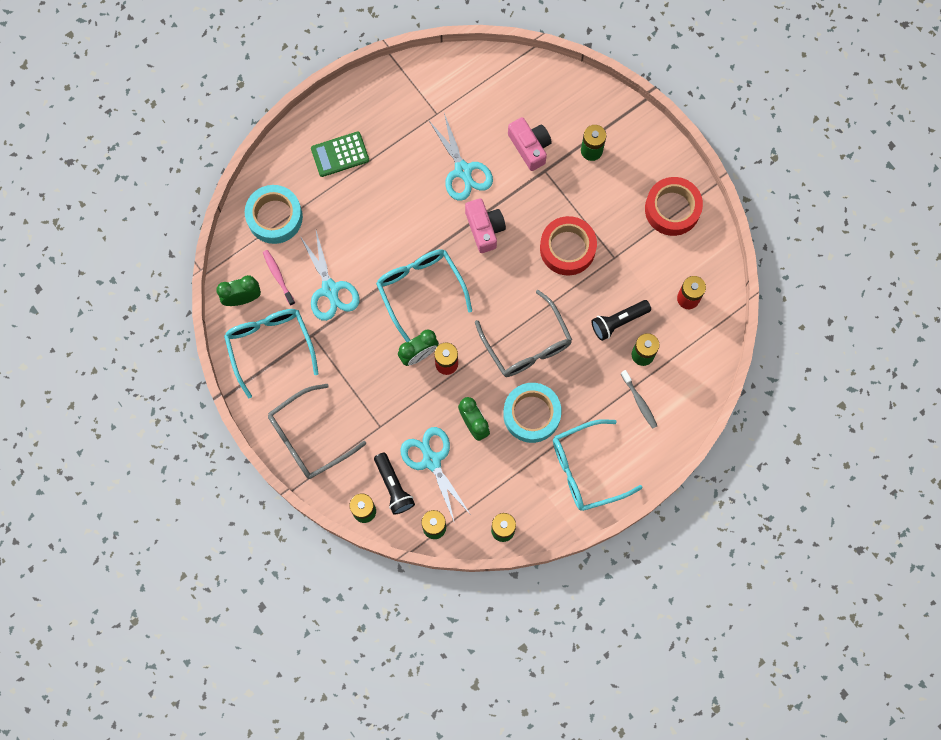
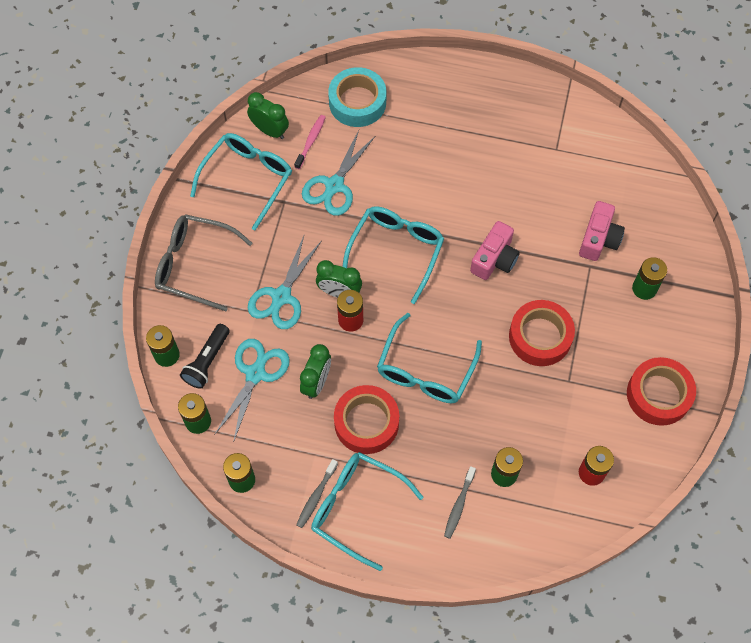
camera: 50 degrees right, 10 degrees down
(340, 154) = (453, 107): green calculator -> none
(463, 170) = (528, 204): turquoise scissors -> turquoise scissors (281, 296)
(527, 344) = (425, 370): grey glasses -> turquoise glasses
(531, 414) = (366, 423): turquoise tape -> red tape
(556, 489) = (316, 496): none -> grey toothbrush
(618, 321) = (515, 429): black flashlight -> none

